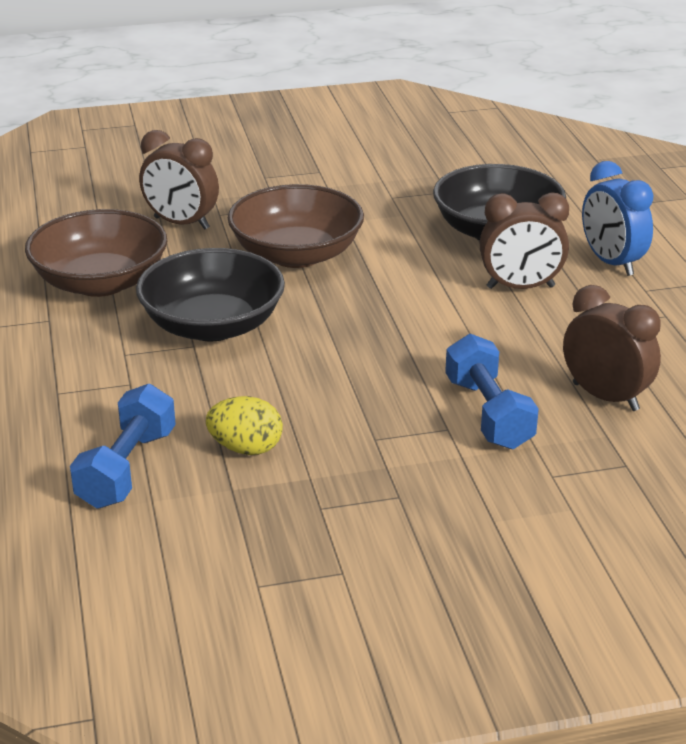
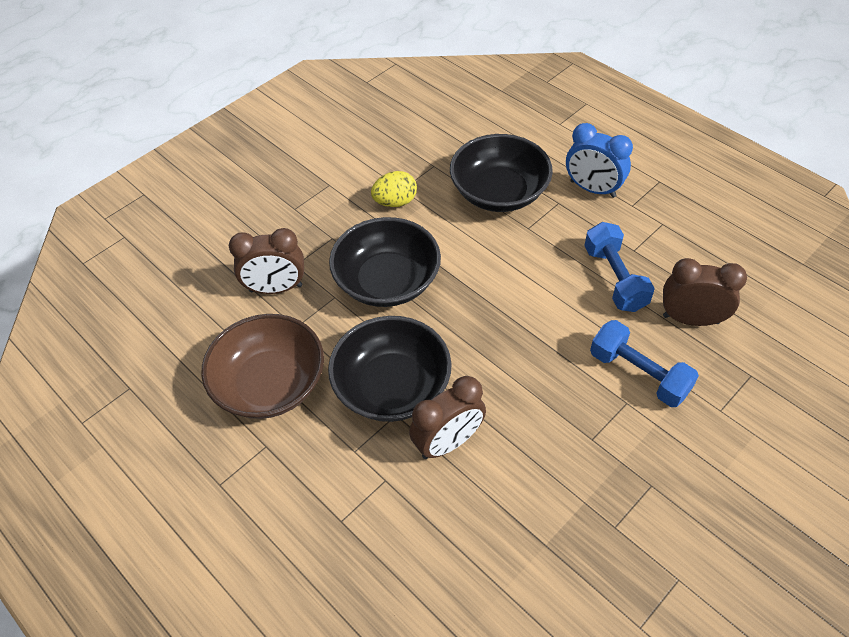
camera: 30 degrees left, 20 degrees up
(127, 468) = (459, 569): blue dumbbell -> blue dumbbell (614, 278)
(246, 448) = (520, 499): yellow egg -> yellow egg (395, 202)
(296, 254) = (387, 281): brown bowl -> black bowl
(520, 287) = (558, 240): brown clock -> brown clock (448, 442)

